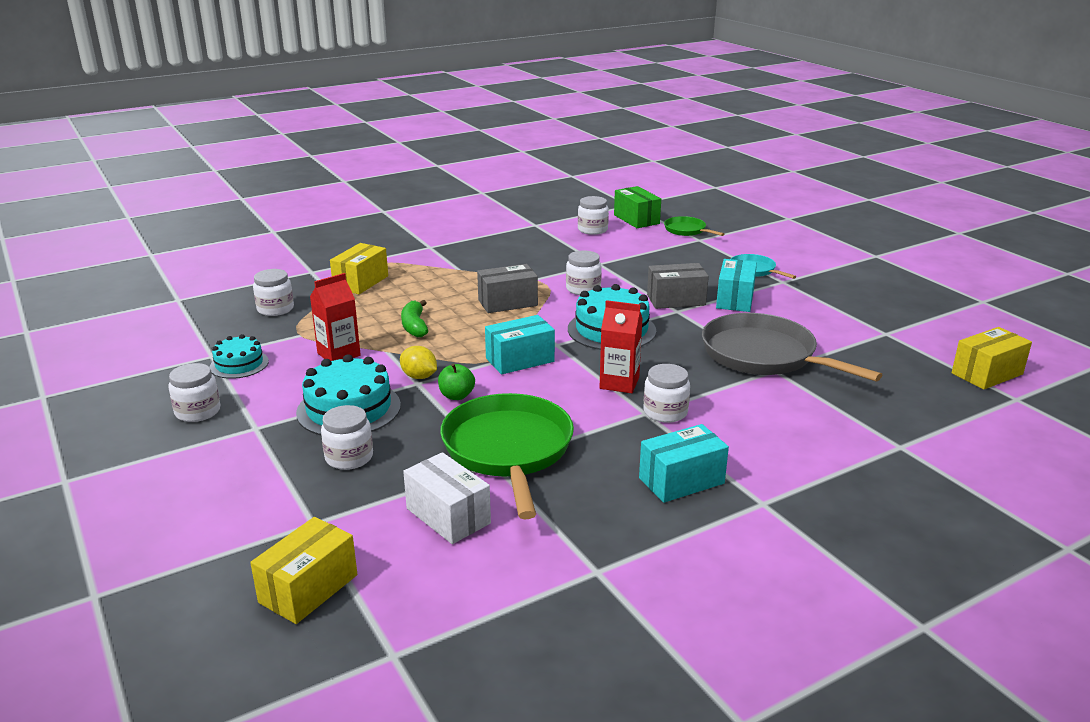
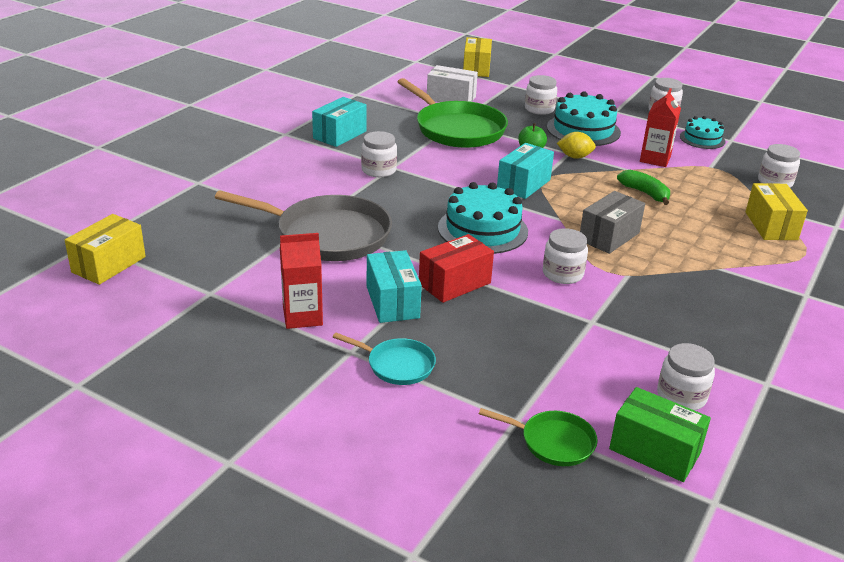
camera: 150 degrees right, 5 degrees up
(619, 383) = (430, 183): red carton -> red carton (302, 316)
(676, 300) = (454, 283): grey box -> red box

